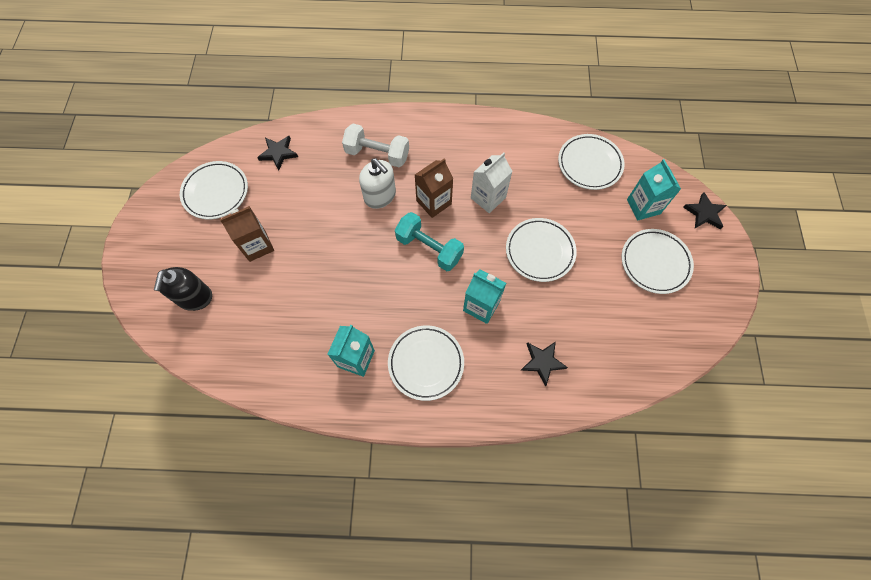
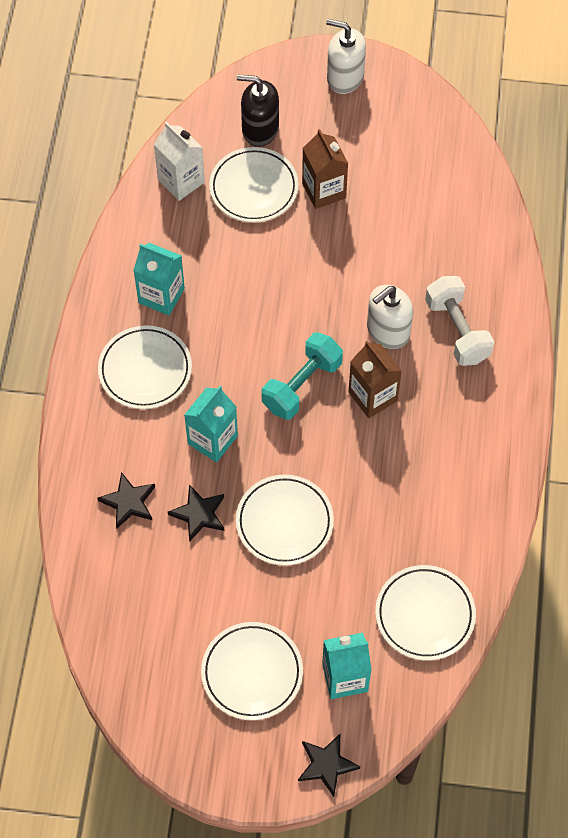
camera: 95 degrees right, 5 degrees down
(149, 238) = (345, 77): none -> white soap dispenser
(216, 192) = (406, 142): white plate -> white plate (254, 188)
(278, 153) = (465, 211): black star -> black star (199, 514)
(377, 154) = (457, 330): white dumbbell -> white dumbbell turned 45 degrees counterclockwise
(488, 198) = (375, 466): white carton -> white carton (181, 181)

